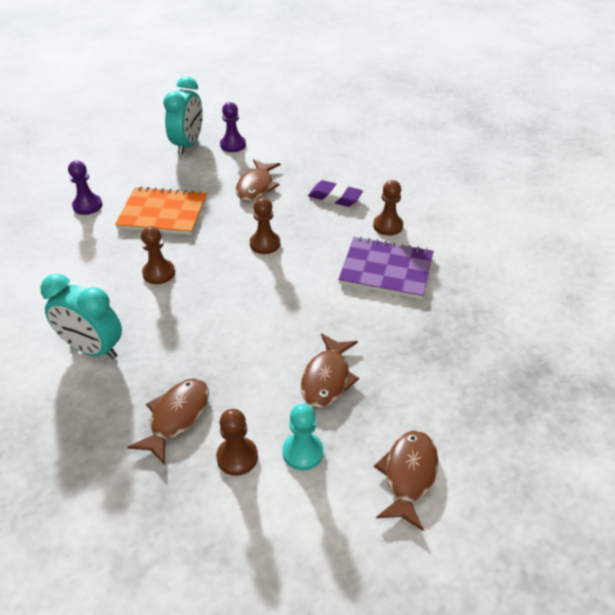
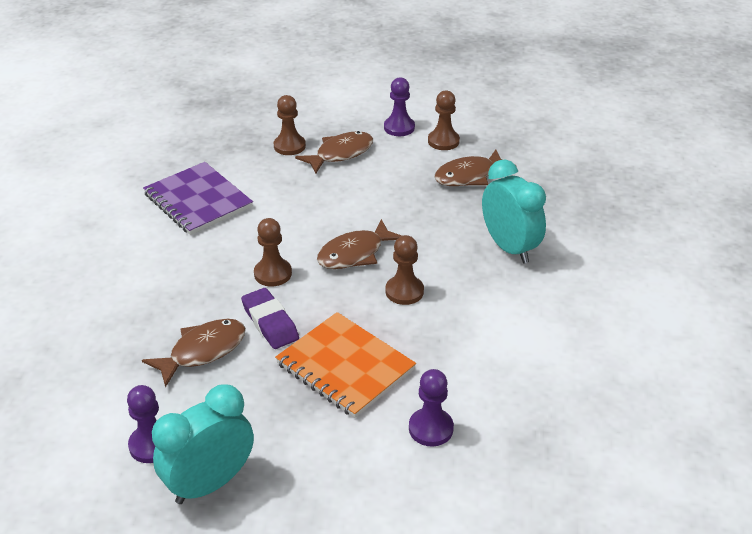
camera: 145 degrees left, 5 degrees down
(303, 452) = (399, 128): turquoise pawn -> purple pawn
(335, 197) = (139, 292): purple eraser -> purple eraser (270, 322)
(388, 226) = (137, 236): brown pawn -> brown pawn (289, 146)
(408, 475) = (348, 96): brown fish -> brown fish (355, 253)

